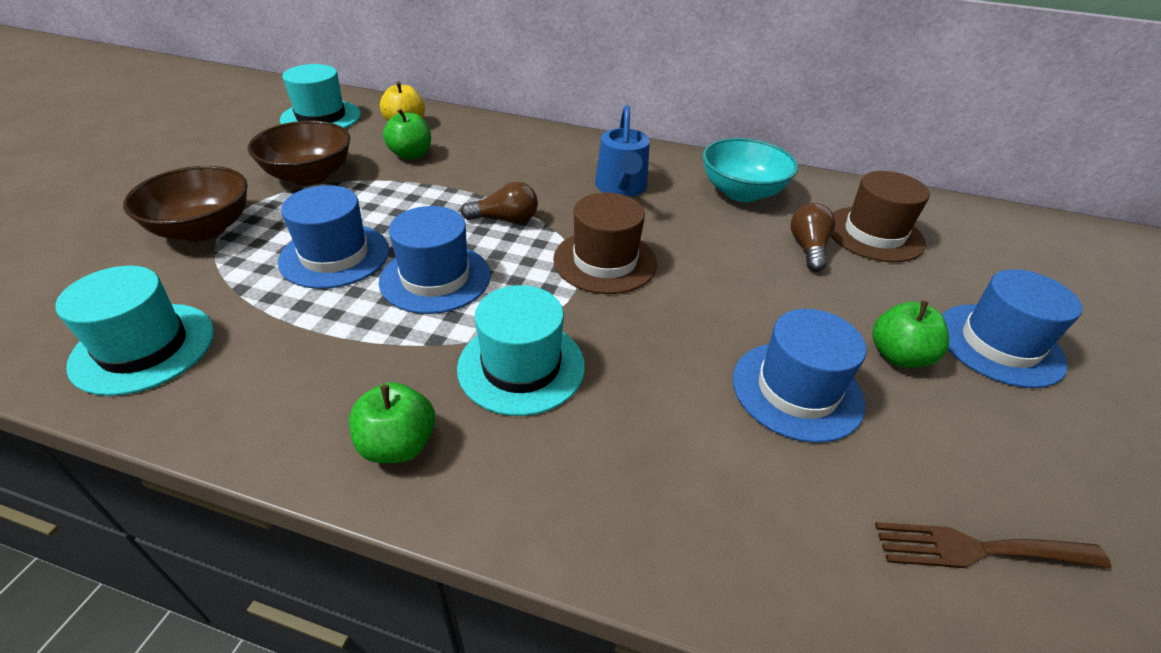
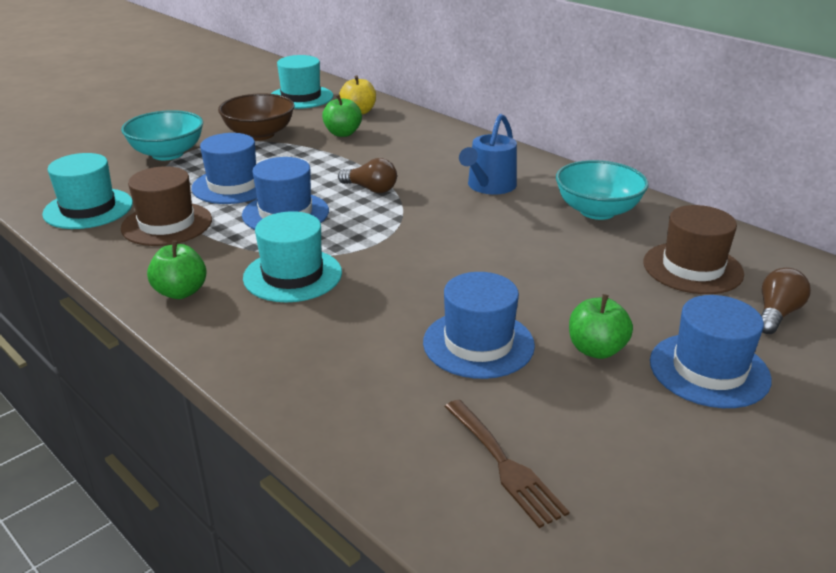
camera: 30 degrees right, 10 degrees down
(203, 229) = (167, 154): brown bowl -> turquoise bowl
(605, 261) = (419, 231): brown hat -> brown hat (167, 224)
(808, 248) = (609, 263): brown light bulb -> brown light bulb (776, 314)
(978, 549) = (505, 465): brown fork -> brown fork turned 150 degrees counterclockwise

